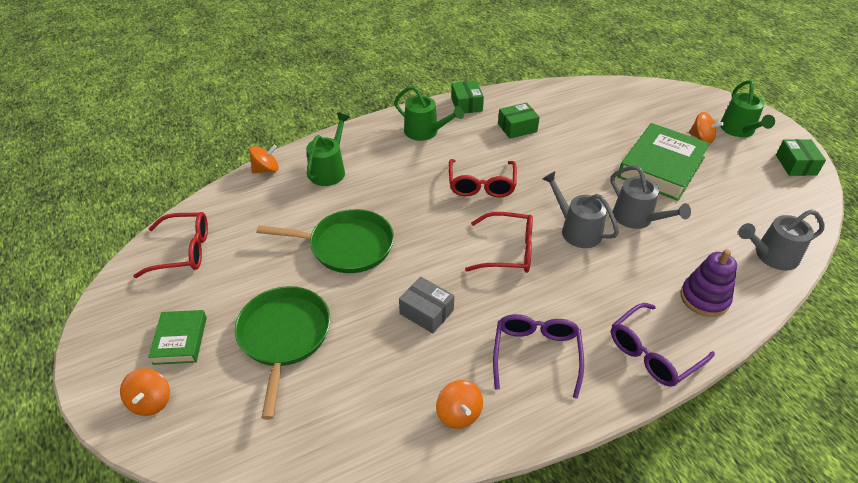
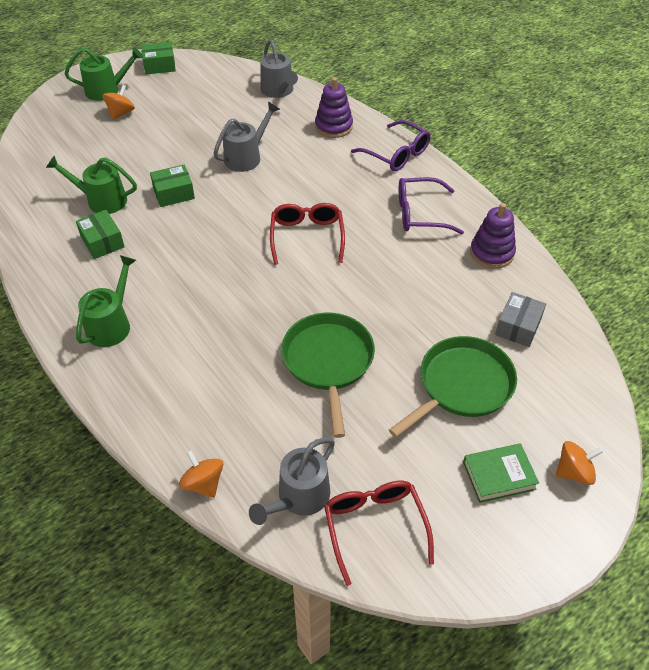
camera: 100 degrees left, 5 degrees up
(284, 336) = (462, 385): green pan -> green pan turned 150 degrees clockwise
(329, 170) = (198, 409): green watering can -> green watering can (102, 200)
(426, 312) = (398, 285): grey box -> grey box (518, 327)
(459, 414) = (492, 253): orange spinning top -> purple stacking toy
(466, 104) = (49, 291): green box -> green box (174, 193)
(481, 185) = (211, 263): red glasses -> none
(577, 230) = (269, 193): grey watering can -> grey watering can (299, 497)
(661, 167) = (169, 140): green book -> none

